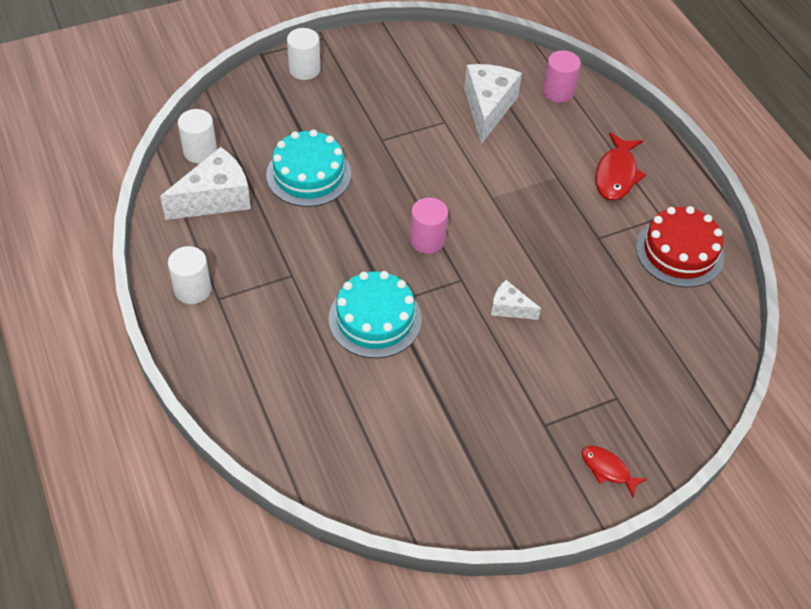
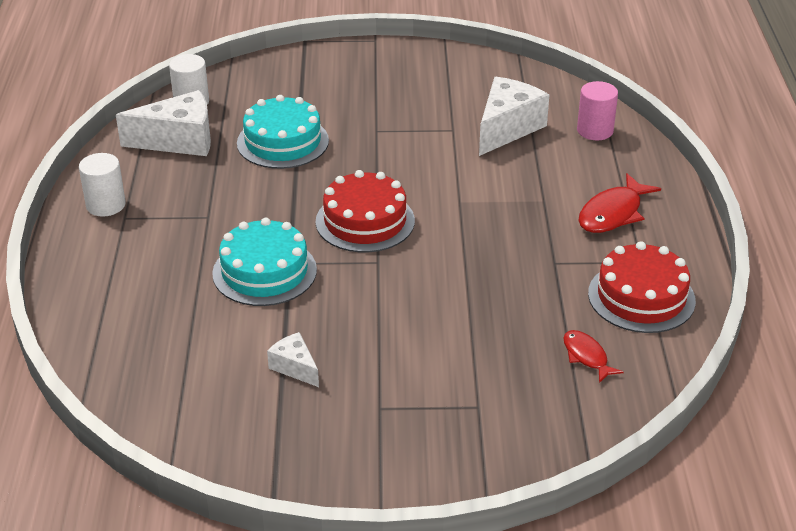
camera: 25 degrees right, 15 degrees down
(304, 69) = (338, 60): white cylinder -> none
(427, 240) = (365, 221): pink cylinder -> red cake
(509, 308) = (412, 298): white cheese -> white cheese (295, 367)
(608, 469) = (422, 467): red fish -> red fish (586, 356)

